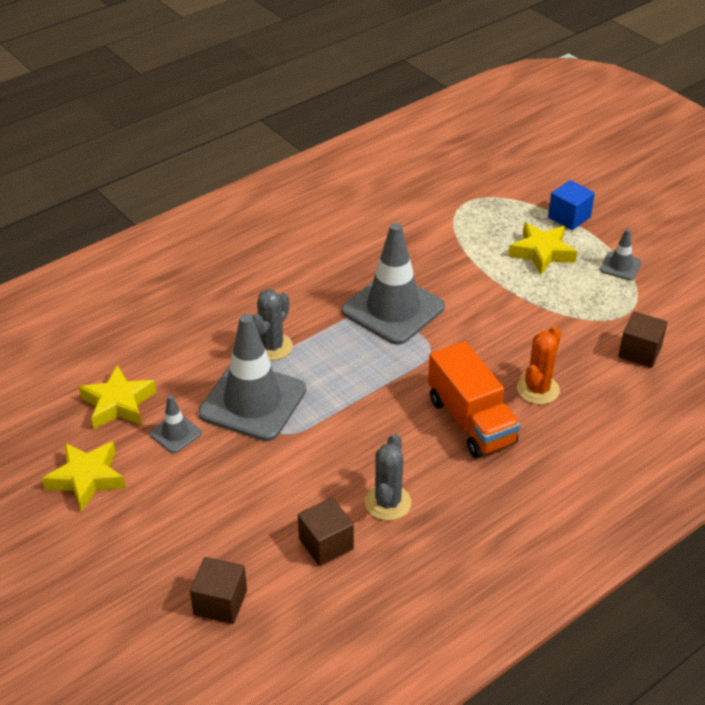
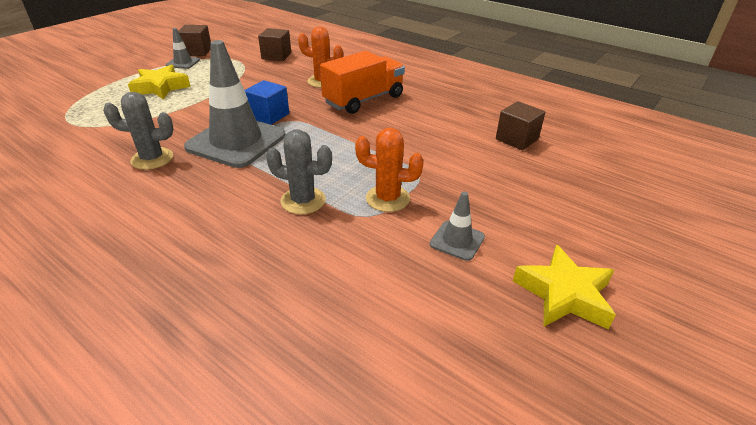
camera: 105 degrees left, 5 degrees down
(118, 403) = (437, 302): yellow star -> none
(220, 603) = (611, 174): brown cube -> brown cube (197, 51)
(253, 402) = (387, 198): grey traffic cone -> orange cactus
(388, 502) = (460, 121): grey cactus -> grey cactus (152, 159)
(569, 217) = (113, 80): blue cube -> blue cube (269, 116)

